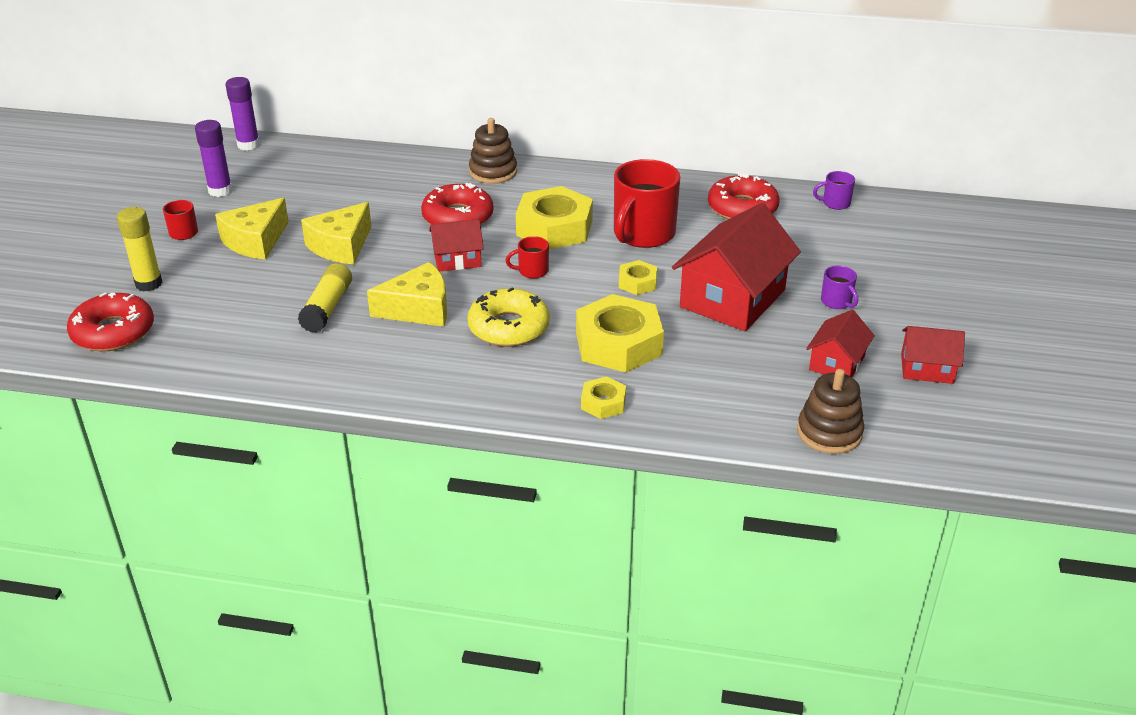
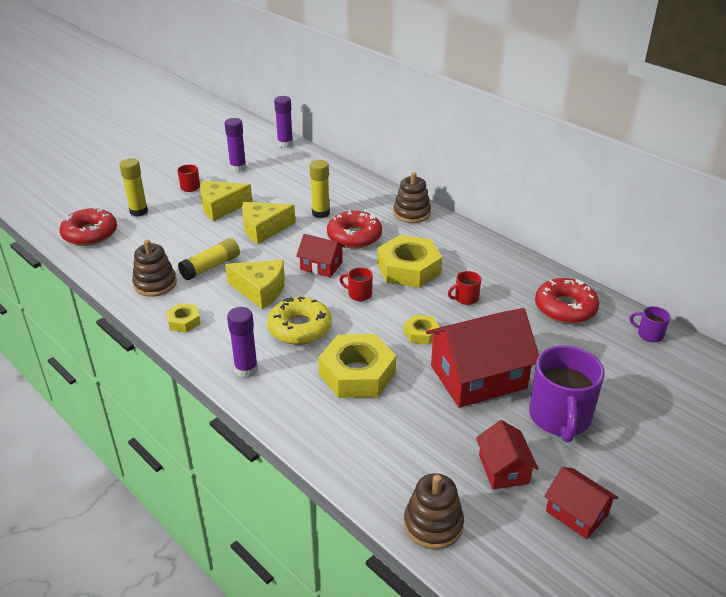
camera: 35 degrees right, 0 degrees up
(281, 351) = (155, 284): none -> brown stacking toy
(389, 206) = (320, 213): none -> yellow glue stick
(500, 389) = (246, 369): none -> purple glue stick
(603, 403) = (298, 413): yellow nut -> yellow nut (184, 321)
(643, 234) = (465, 298): red mug -> red mug, size x0.46
(837, 302) = (560, 418): purple mug -> purple mug, size x2.18
(837, 363) = (503, 469): red house -> red house turned 75 degrees counterclockwise

